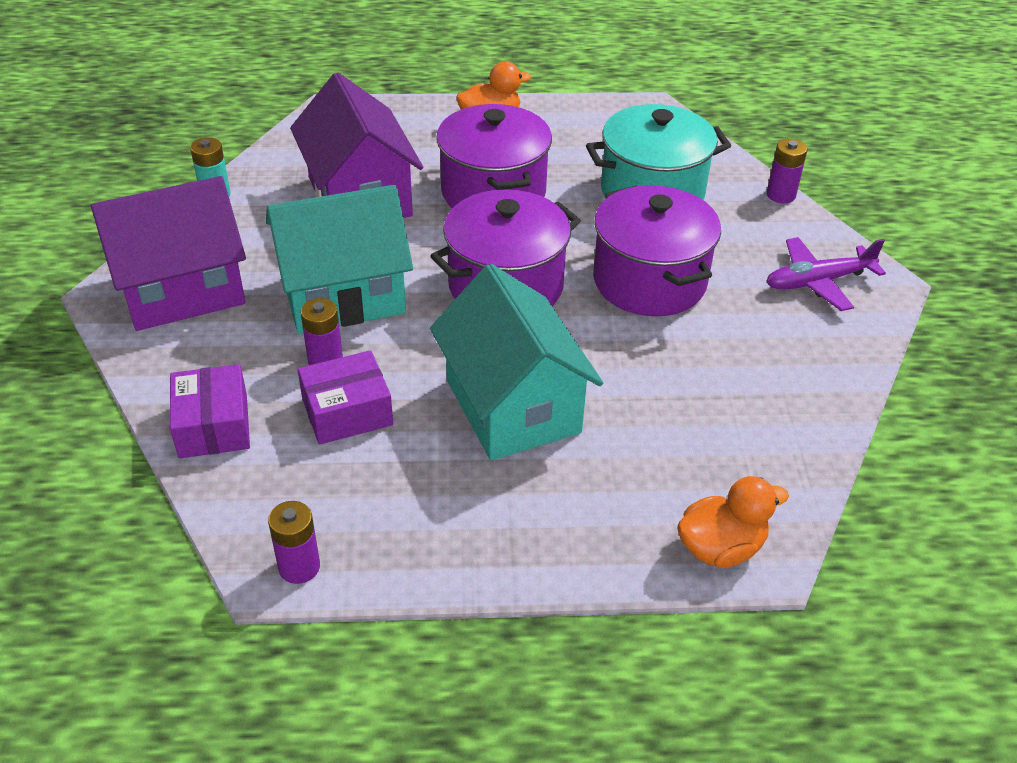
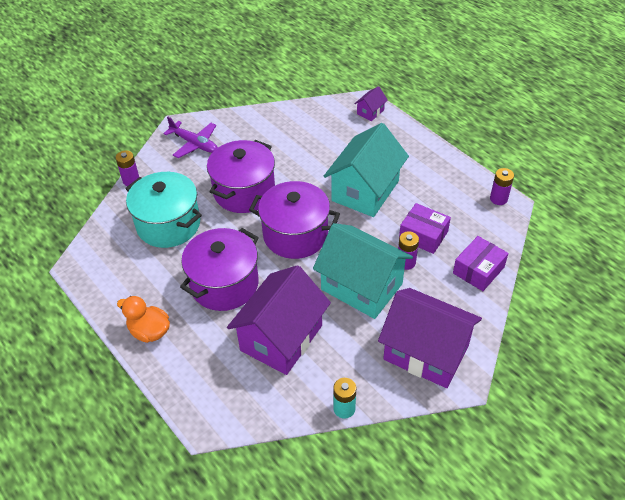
camera: 125 degrees left, 5 degrees up
(720, 548) = (370, 112): orange duck -> purple house

